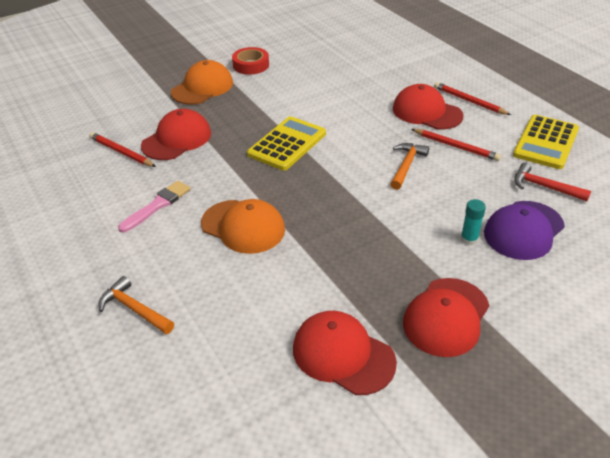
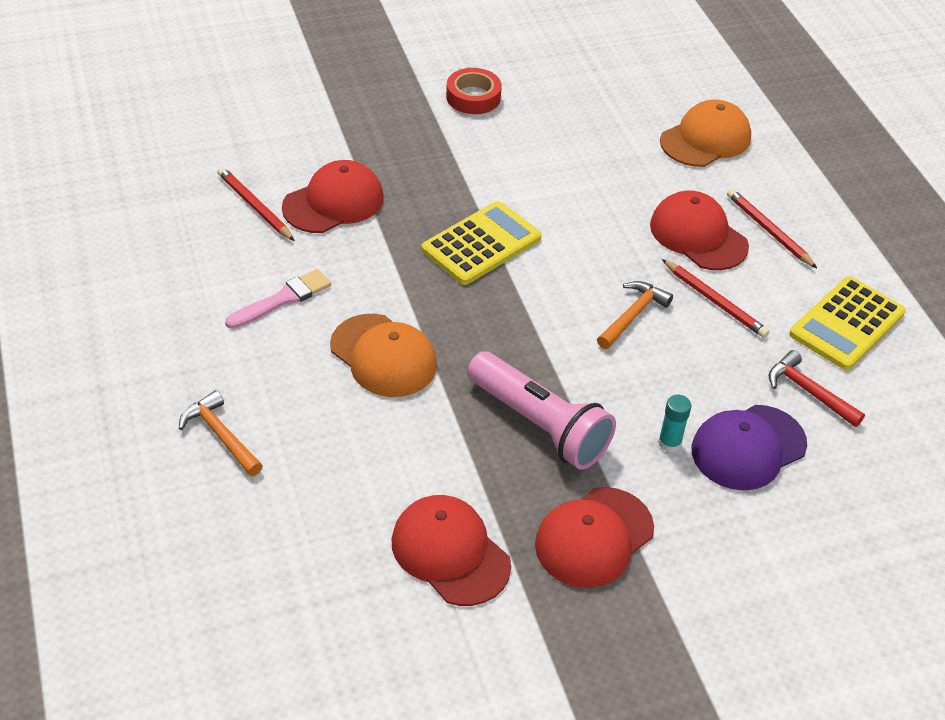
camera: 10 degrees right, 5 degrees up
(202, 87) = (392, 122): orange cap -> orange cap (705, 139)
(373, 248) = (539, 425): none -> pink flashlight

